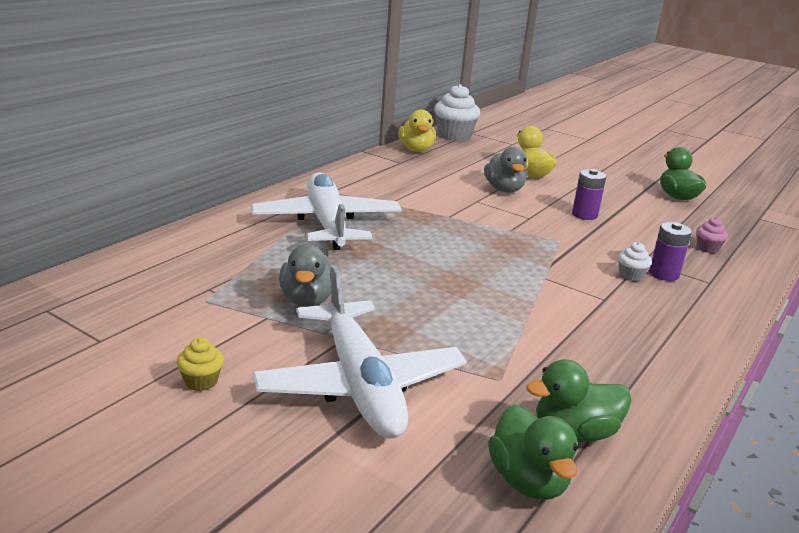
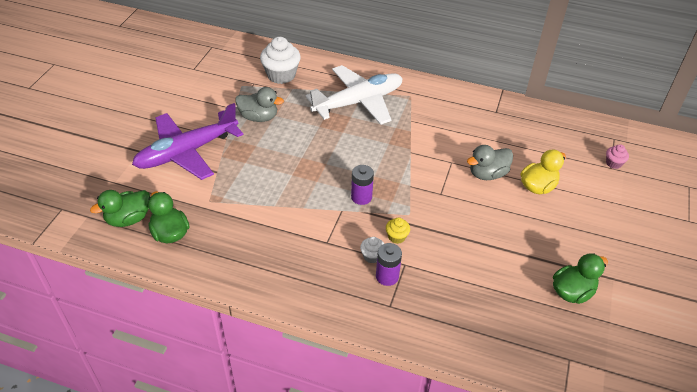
camera: 75 degrees right, 20 degrees up
(201, 381) = (172, 105): yellow cupcake -> yellow cupcake (396, 237)
(307, 300) = (259, 117): grey duck -> grey duck turned 150 degrees counterclockwise
(360, 384) = (187, 152): white plane -> purple plane
(416, 149) = (533, 114): yellow duck -> none
(454, 135) = (593, 129): white cupcake -> white cupcake (281, 75)
(584, 215) = (472, 226): purple battery -> purple battery (361, 197)
(707, 248) = (458, 308): pink cupcake -> pink cupcake (613, 163)

